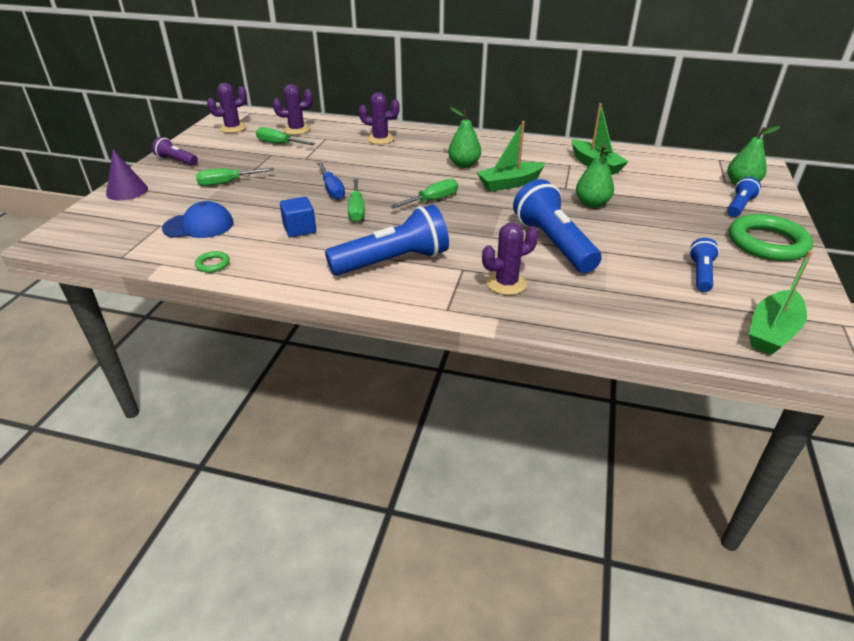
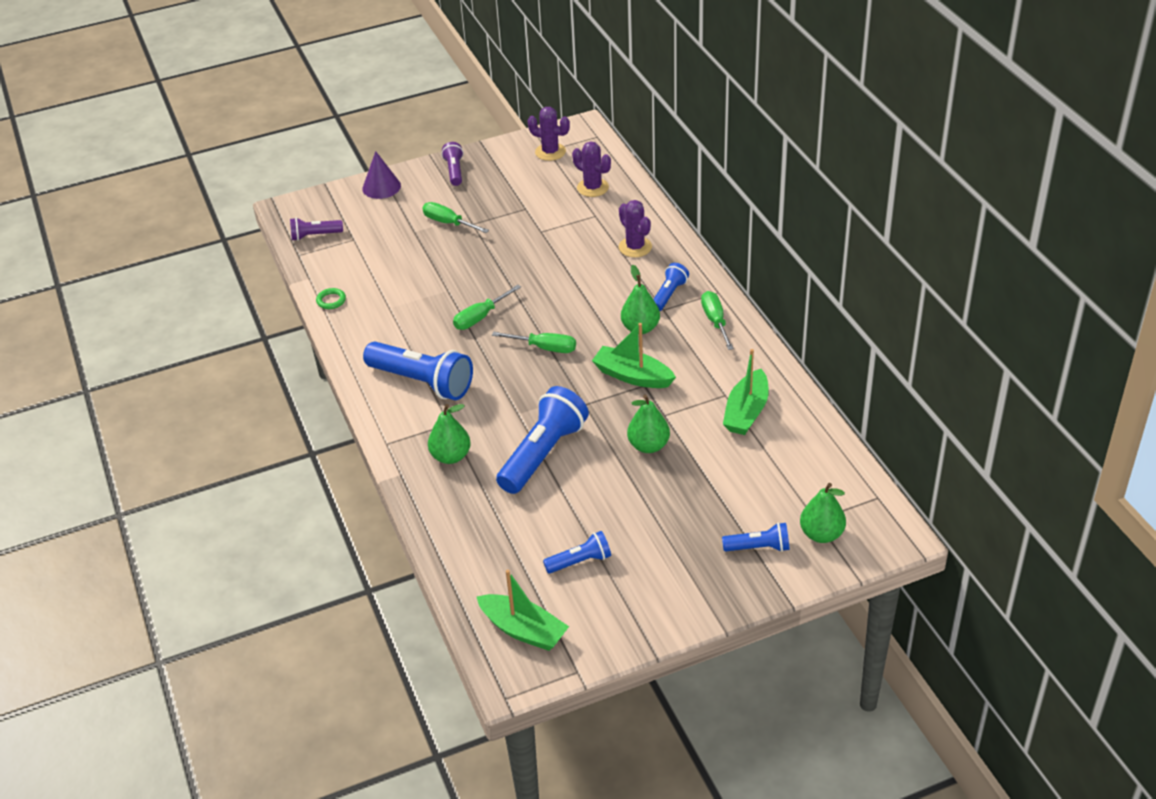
camera: 55 degrees right, 5 degrees up
(115, 239) = (315, 235): none -> purple flashlight
(199, 225) = (372, 257): blue cap -> none
(279, 144) = (551, 199): green screwdriver -> green screwdriver (715, 321)
(299, 229) = (419, 308): blue cube -> none
(332, 189) = (500, 282): blue screwdriver -> none
(445, 146) = (669, 294): none -> blue flashlight
(506, 283) = (451, 456): purple cactus -> green pear
(767, 243) = (690, 589): green ring -> none
(772, 331) = (523, 630): green boat -> green boat turned 150 degrees counterclockwise

